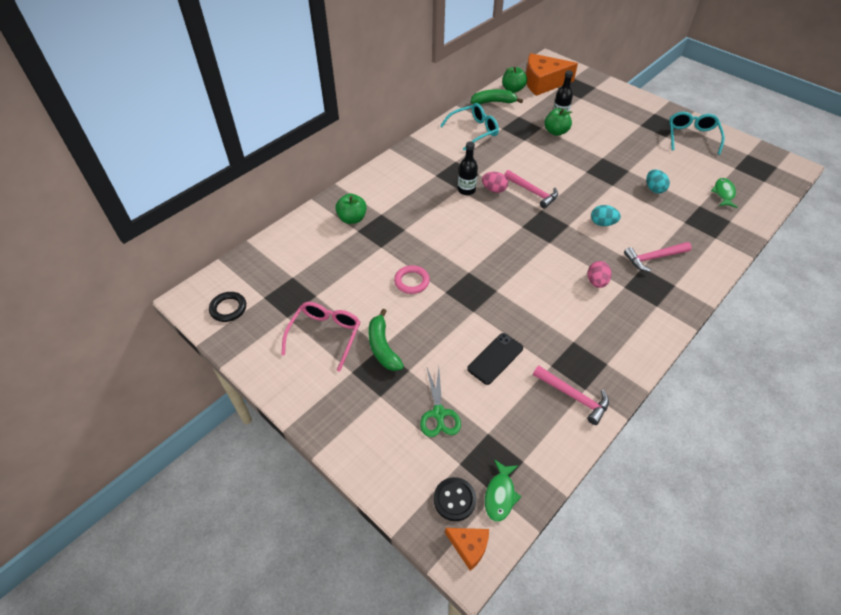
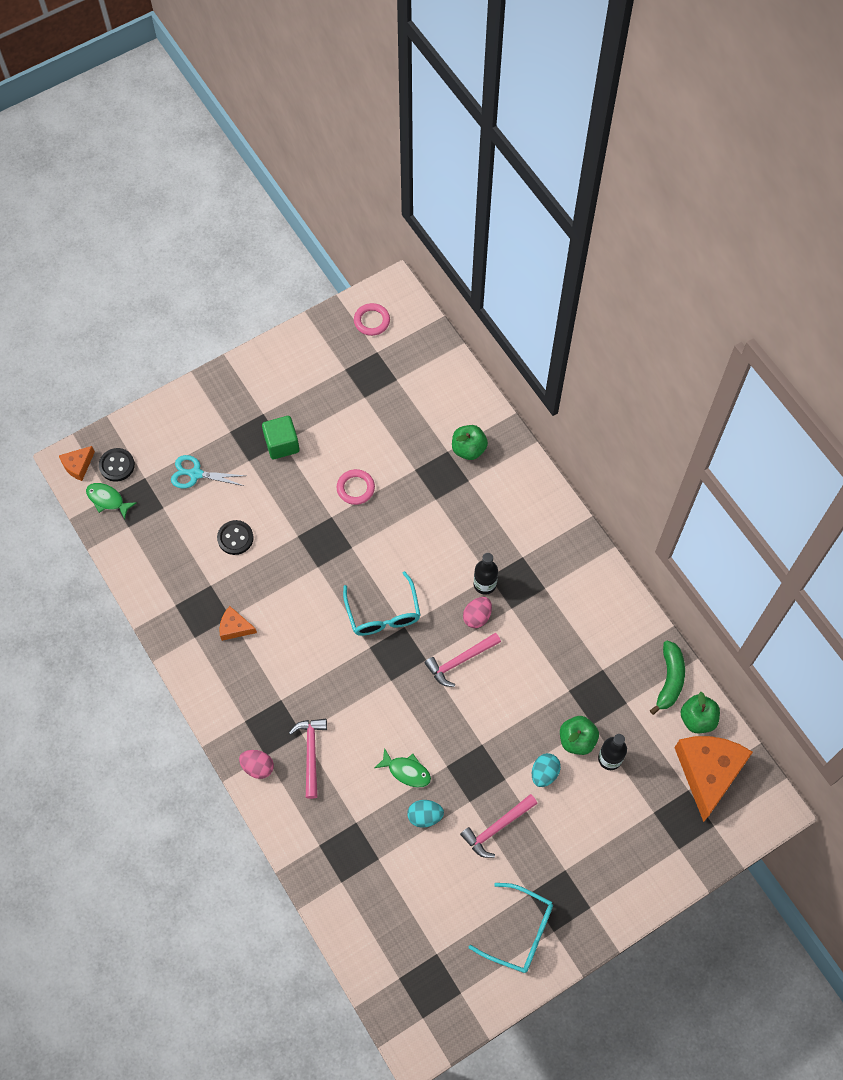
camera: 105 degrees right, 15 degrees up
(228, 308) = (372, 321): black ring -> pink ring
(325, 335) = (312, 398): pink glasses -> none
(382, 347) = (282, 444): green banana -> green cube
(439, 413) = (196, 474): green scissors -> turquoise scissors
(474, 131) = (604, 630): turquoise glasses -> turquoise glasses (383, 613)
(495, 358) = (235, 538): black phone -> black button
(574, 396) = (171, 592): pink hammer -> pink hammer (497, 828)
(581, 335) = (235, 627): none -> orange cheese
(596, 282) = (296, 673): pink egg -> pink egg (258, 767)
(602, 223) = (382, 721): turquoise egg -> turquoise egg (544, 773)
(723, 193) = (391, 904): green fish -> green fish (406, 771)

